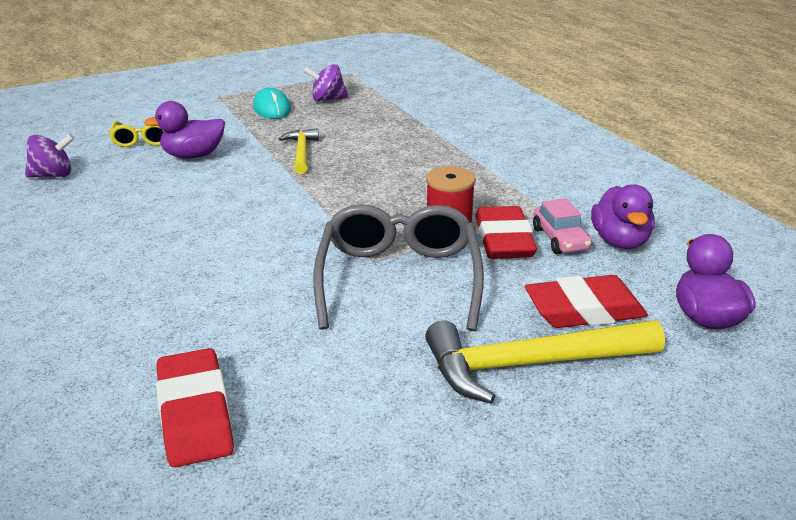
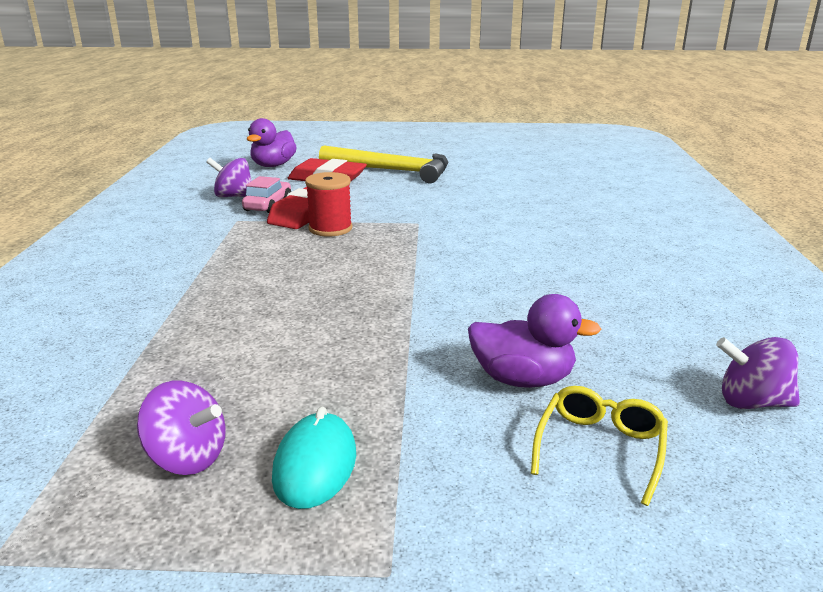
camera: 150 degrees left, 5 degrees down
(195, 414) = (583, 189): red eraser -> none
(301, 152) = (367, 340): yellow hammer -> none
(399, 279) = (413, 210): grey glasses -> none
(620, 241) = (234, 196): purple duck -> purple spinning top

